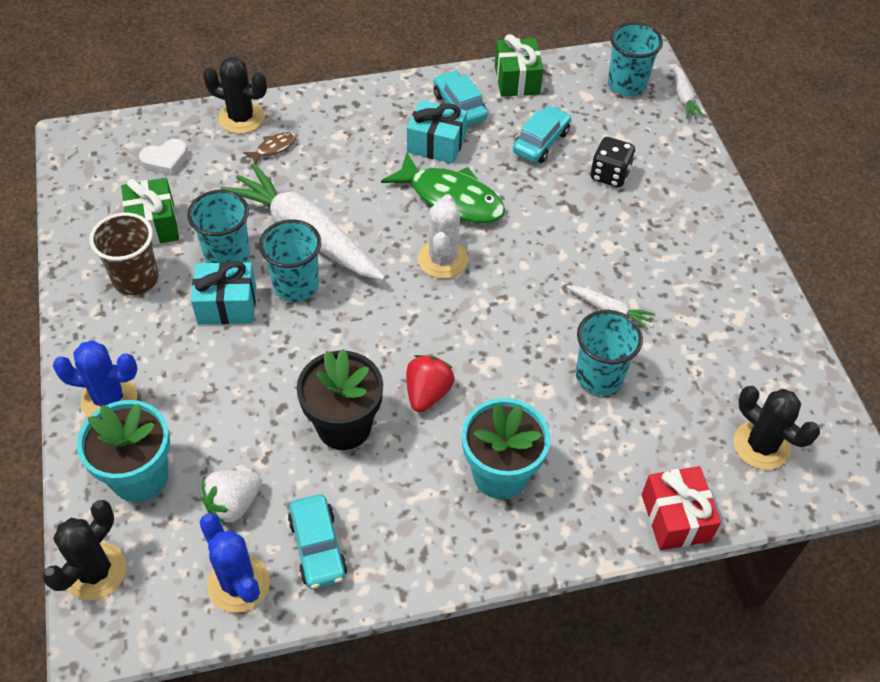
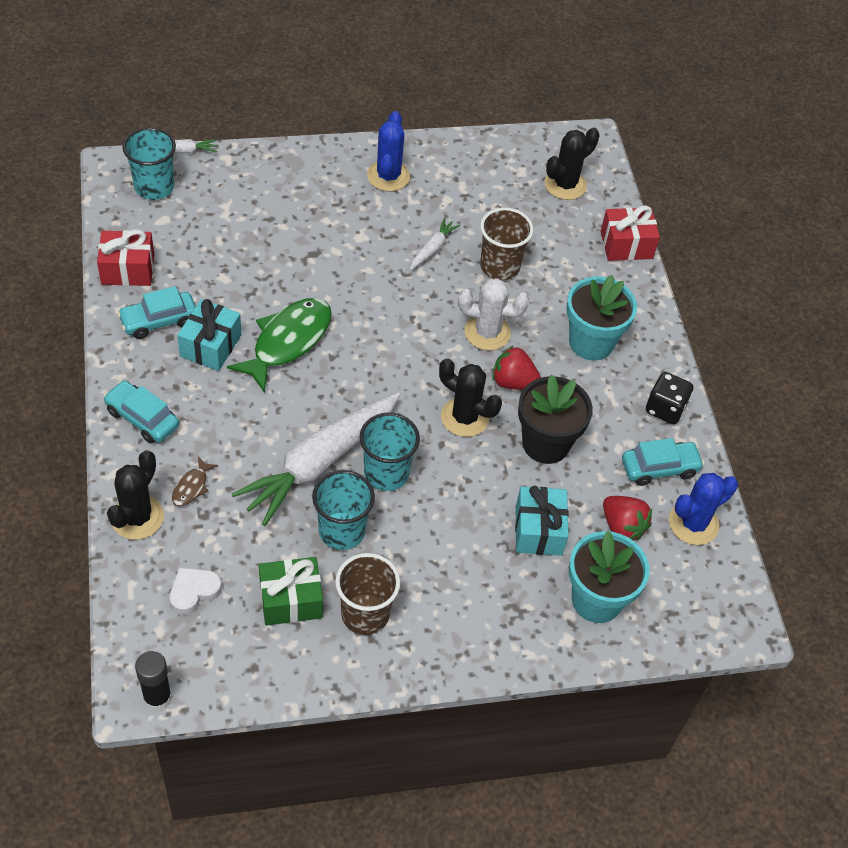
camera: 90 degrees left, 0 degrees up
(67, 150) = (157, 697): none -> black glue stick
(95, 571) = (688, 630): black cactus -> black cactus (464, 417)
(109, 399) = (513, 630): blue cactus -> blue cactus (388, 176)
(165, 161) = (194, 592): white heart -> white heart turned 105 degrees counterclockwise
(227, 305) = (406, 531): turquoise gift -> turquoise gift (538, 530)
(233, 504) = (622, 527): white strawberry -> red strawberry
(274, 148) = (191, 487): brown fish -> brown fish turned 120 degrees counterclockwise
(442, 259) = (365, 356): white cactus -> white cactus (487, 332)
(517, 80) = (128, 269): green gift -> red gift
(541, 142) = (222, 264): turquoise car -> turquoise car (142, 418)
(599, 376) = (500, 267): turquoise cup -> brown cup
(609, 175) = (275, 221): black dice -> black dice (665, 409)

